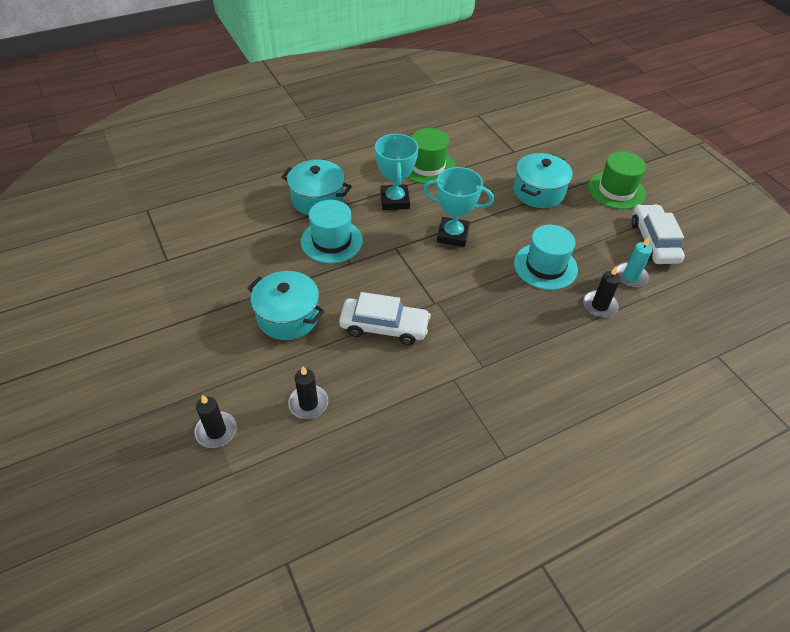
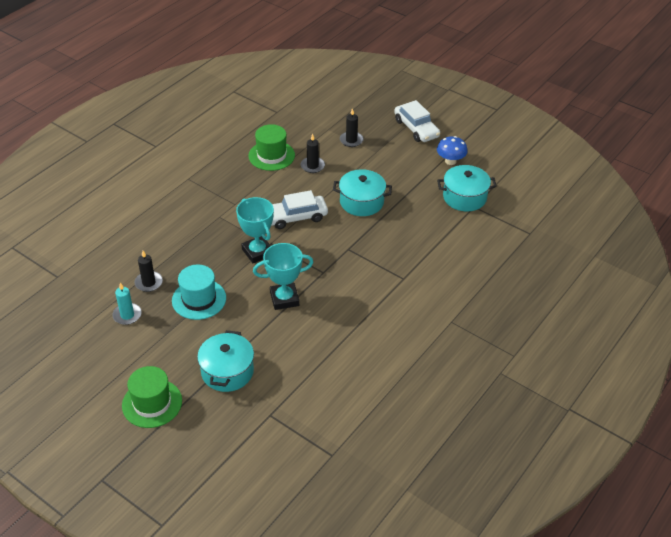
camera: 155 degrees right, 5 degrees down
(122, 333) = (450, 161): none -> blue mushroom
(317, 199) = (413, 289): turquoise pot -> turquoise pot (464, 197)
(332, 241) = (374, 260): turquoise hat -> none
(394, 200) = (350, 312): turquoise trophy -> turquoise trophy (257, 252)
(427, 166) = (344, 360): green hat -> green hat (271, 155)
(654, 241) = (109, 356): white car -> white car (416, 128)

